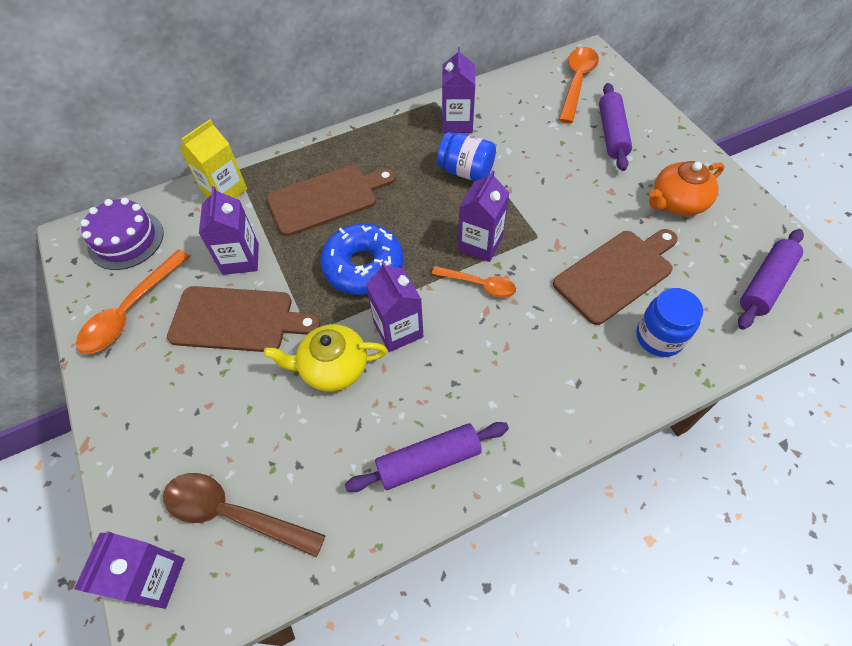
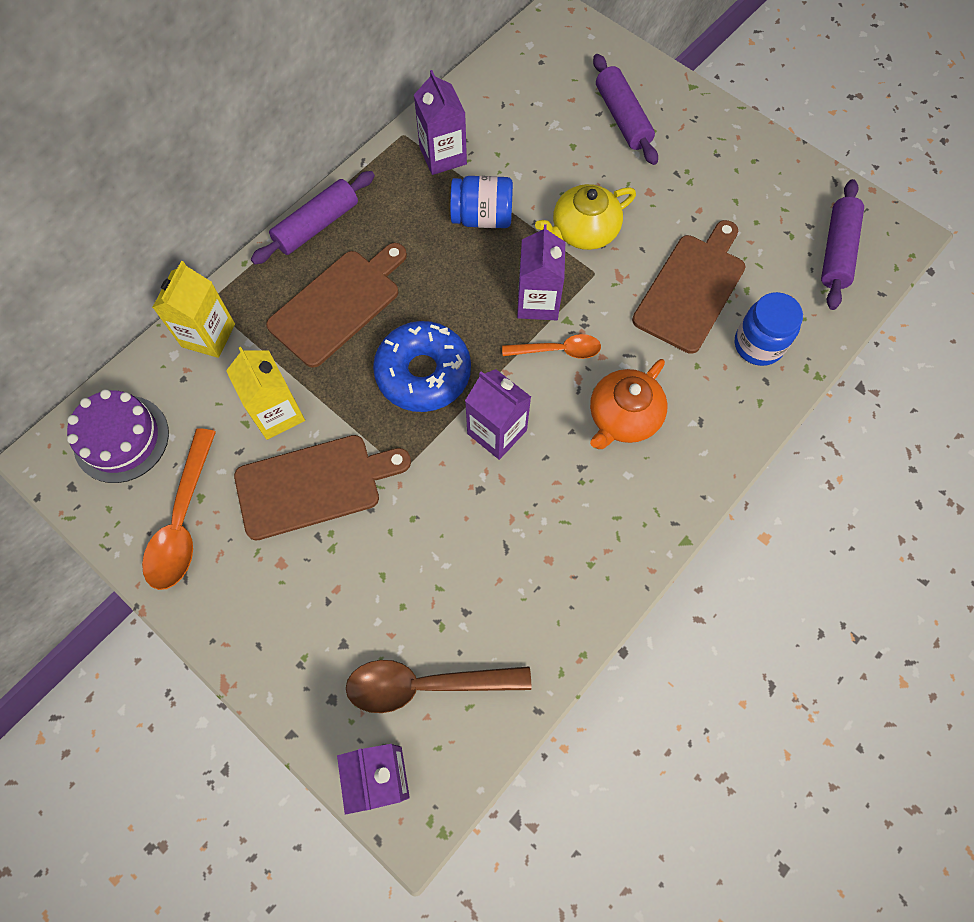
camera: 25 degrees left, 10 degrees up
(240, 259) = (277, 413): purple carton -> yellow carton
(333, 367) = (448, 498): yellow teapot -> yellow teapot (583, 231)
(428, 461) = (592, 555): purple rolling pin -> purple rolling pin (316, 225)
(577, 83) = (557, 60): orange spoon -> none
(677, 202) = (721, 183): orange teapot -> orange teapot (623, 417)

